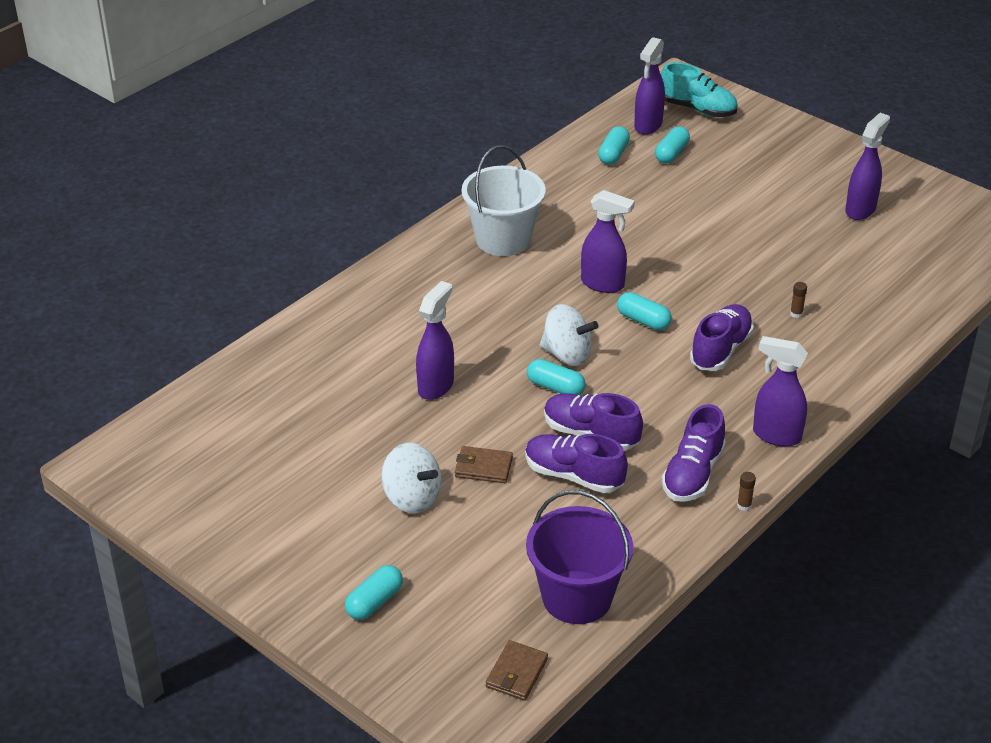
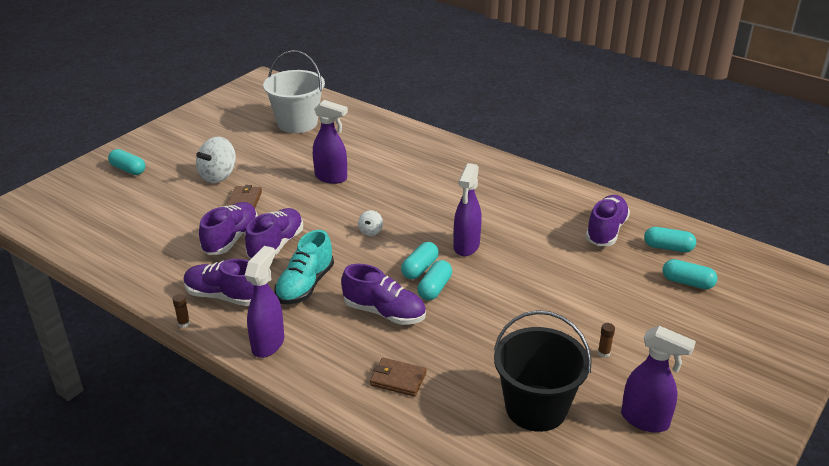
camera: 85 degrees right, 5 degrees down
(503, 239) = (515, 196): white bucket -> white bucket (297, 123)
(516, 673) = (49, 223): brown wallet -> brown wallet (398, 379)
(555, 387) = (331, 227): turquoise capsule -> turquoise capsule (435, 288)
(567, 355) = (371, 231): white spinning top -> white spinning top, size x0.50
(577, 597) = (108, 244): purple bucket -> none
(580, 187) = (606, 231): none -> purple shoe
(648, 126) = (730, 267): purple spray bottle -> none
(697, 109) = (782, 299): turquoise shoe -> turquoise shoe (305, 285)
(796, 314) = (444, 362): brown glue stick -> brown glue stick (603, 353)
(852, 265) = (536, 408): none -> black bucket

